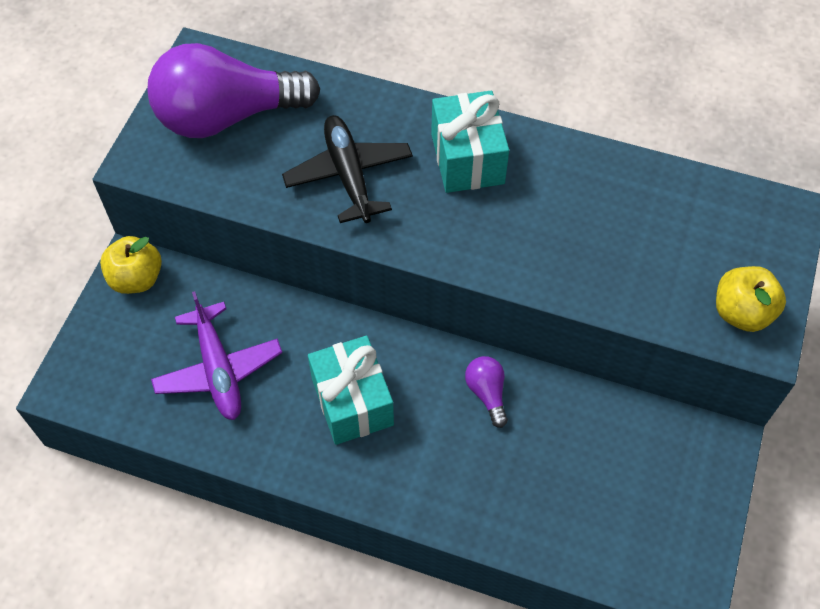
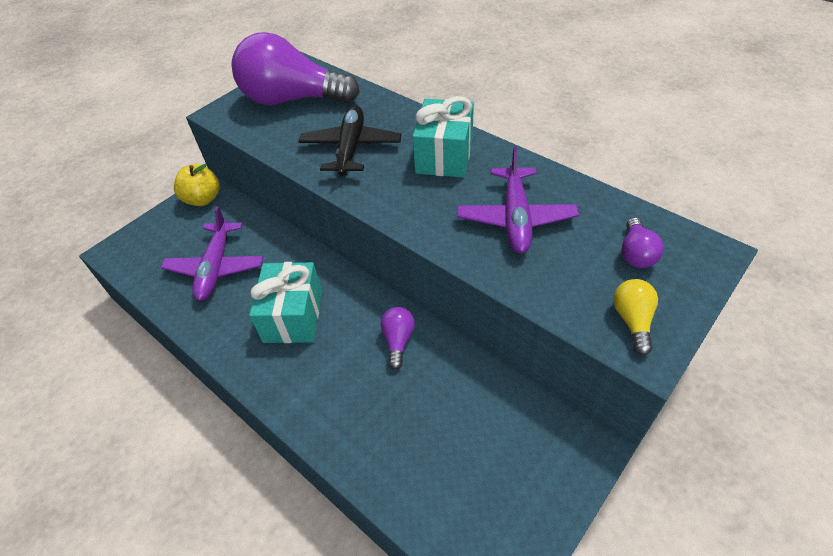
camera: 25 degrees right, 10 degrees down
(584, 224) = (516, 218): none -> purple plane
(719, 234) = (636, 253): none -> purple light bulb
(741, 312) = (632, 321): yellow apple -> yellow light bulb

